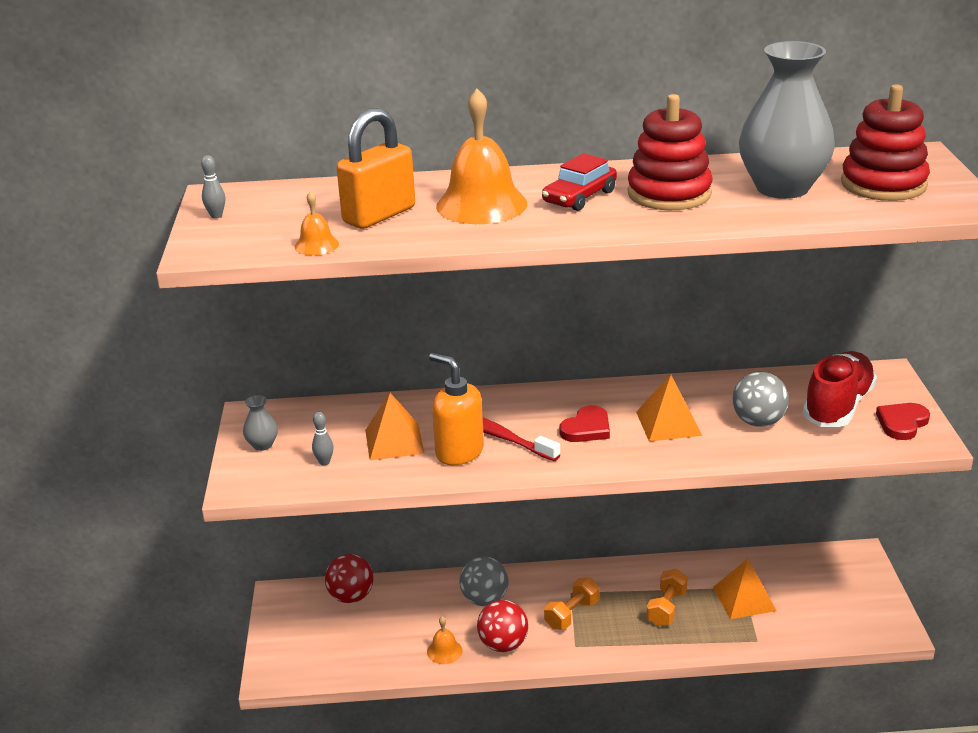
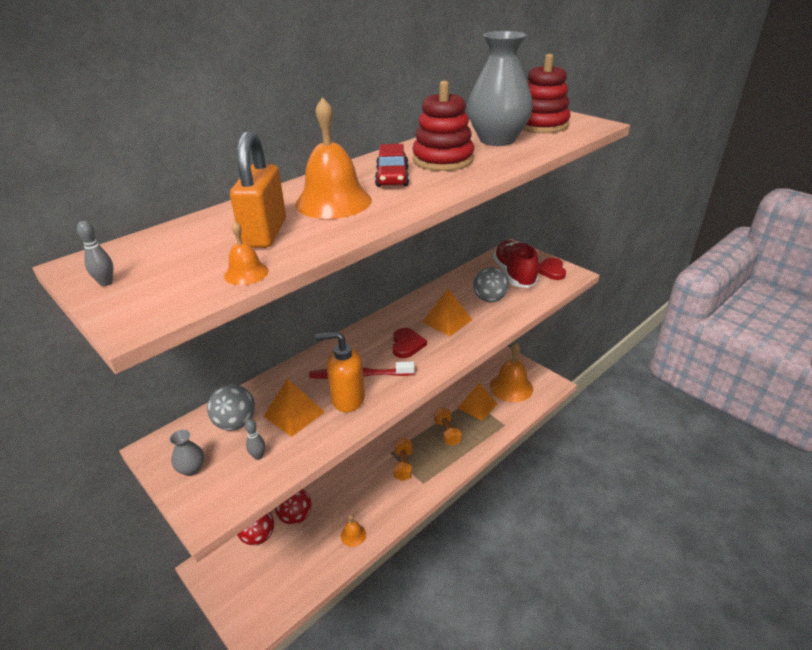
camera: 40 degrees left, 5 degrees up
(484, 599) = (346, 486): grey ball -> grey ball (235, 423)
(503, 645) = (383, 508): red ball -> red ball (295, 516)
(822, 601) = (511, 387): none -> orange bell

